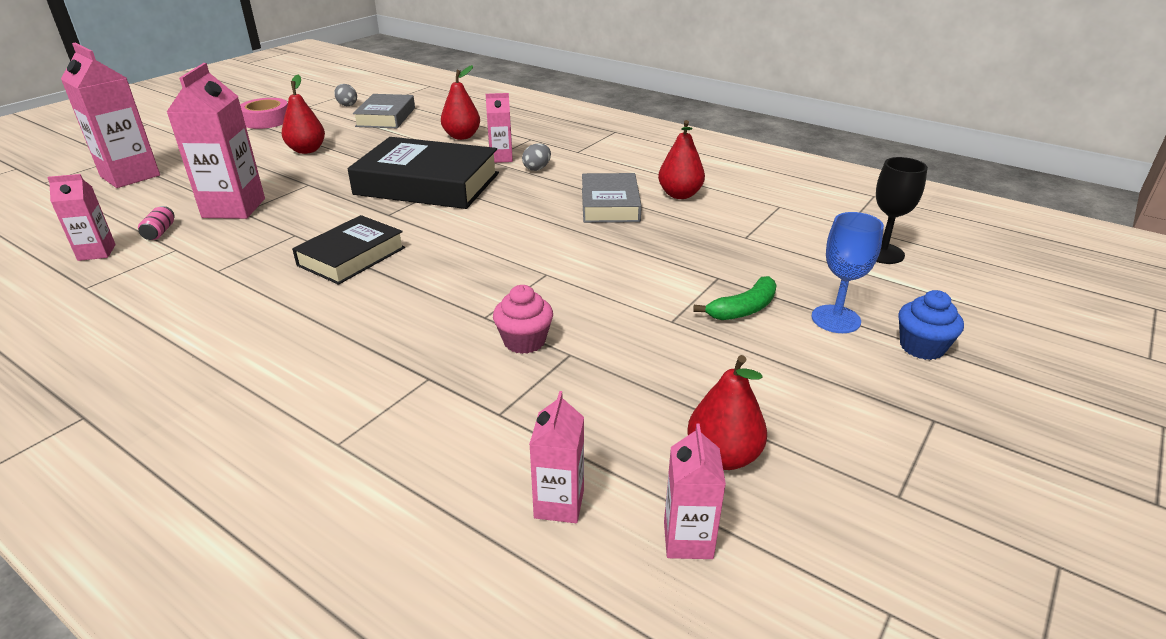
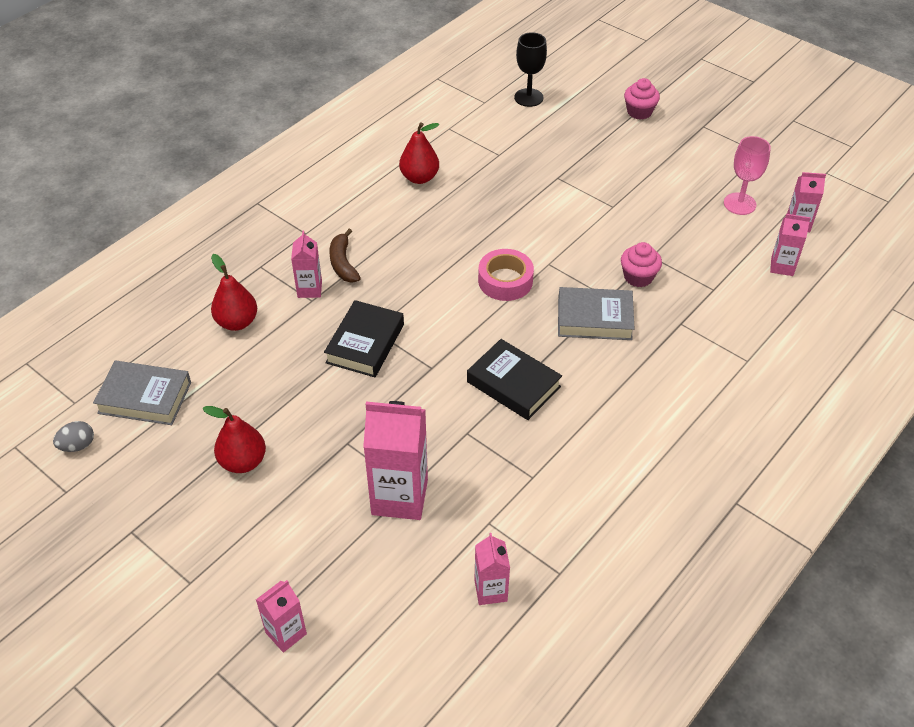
camera: 85 degrees left, 15 degrees up
(130, 176) = (286, 633): pink carton -> pink carton, size x0.55
(160, 232) = (450, 548): pink can -> none
(266, 120) = (112, 529): pink tape -> pink tape (505, 281)
(427, 184) = (365, 343): black book -> black book, size x0.60
(537, 168) = (343, 263): grey egg -> brown banana
(610, 205) = (433, 220): grey book -> grey book (594, 319)
(723, 456) = (739, 204): red pear -> pink goblet
(743, 309) = (599, 173): green banana -> none
(835, 319) = (610, 137): blue goblet -> none
(922, 347) = (639, 112): blue cupcake -> pink cupcake

